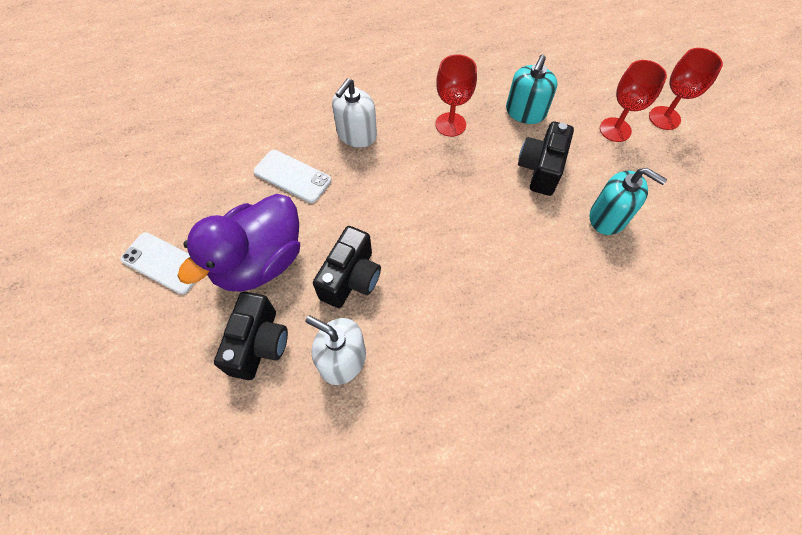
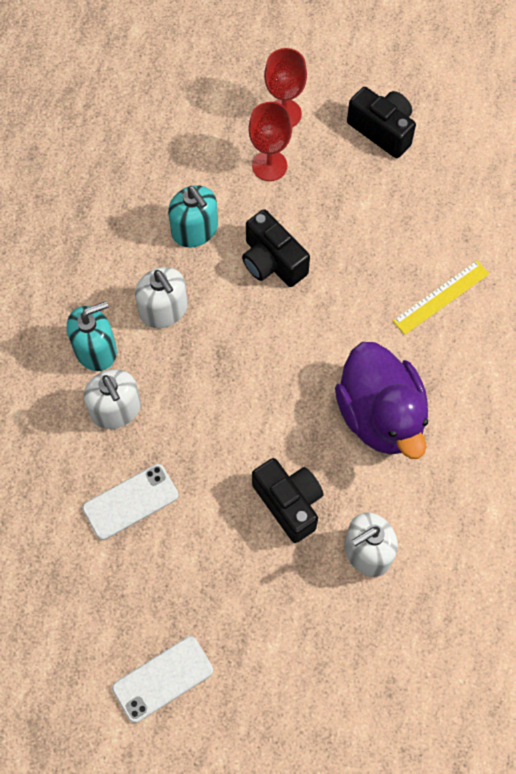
camera: 60 degrees left, 5 degrees up
(259, 344) = (310, 620): black camera -> black camera (382, 130)
(260, 262) = (219, 581): purple duck -> purple duck (380, 415)
(450, 124) = (164, 310): red goblet -> white soap dispenser
(608, 217) = (359, 241): turquoise soap dispenser -> turquoise soap dispenser (95, 349)
(612, 303) = (441, 297): none -> yellow ruler

